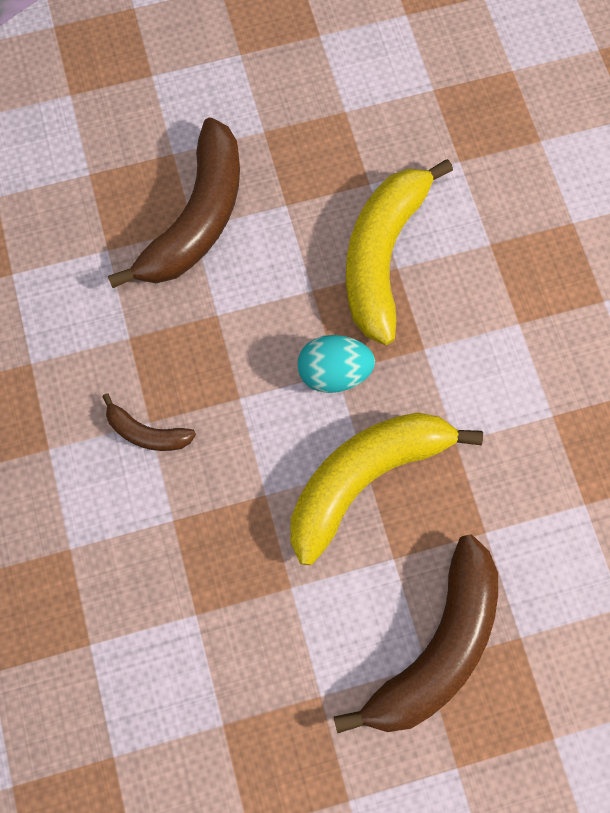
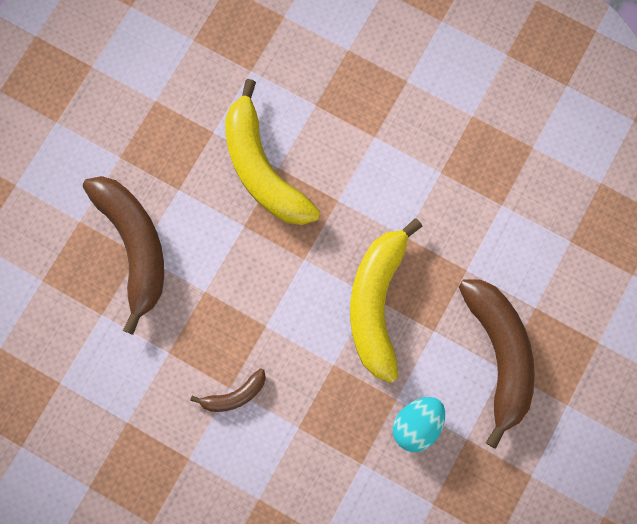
camera: 45 degrees left, 5 degrees up
(334, 372) = (303, 261): turquoise egg -> turquoise egg (416, 424)

